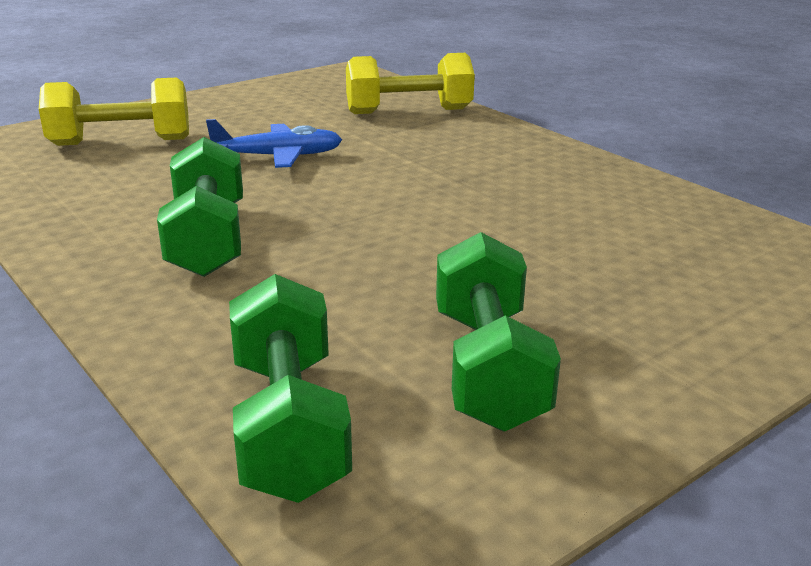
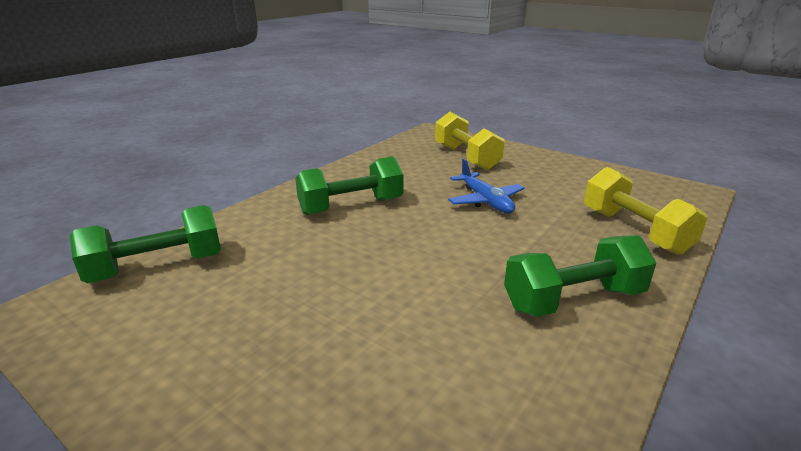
camera: 75 degrees right, 0 degrees up
(488, 368) = (205, 325): green dumbbell -> green dumbbell (573, 300)

